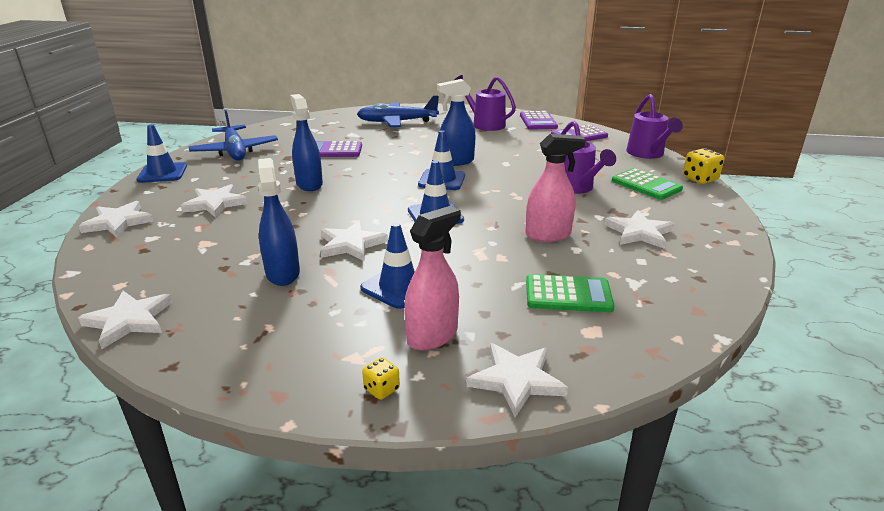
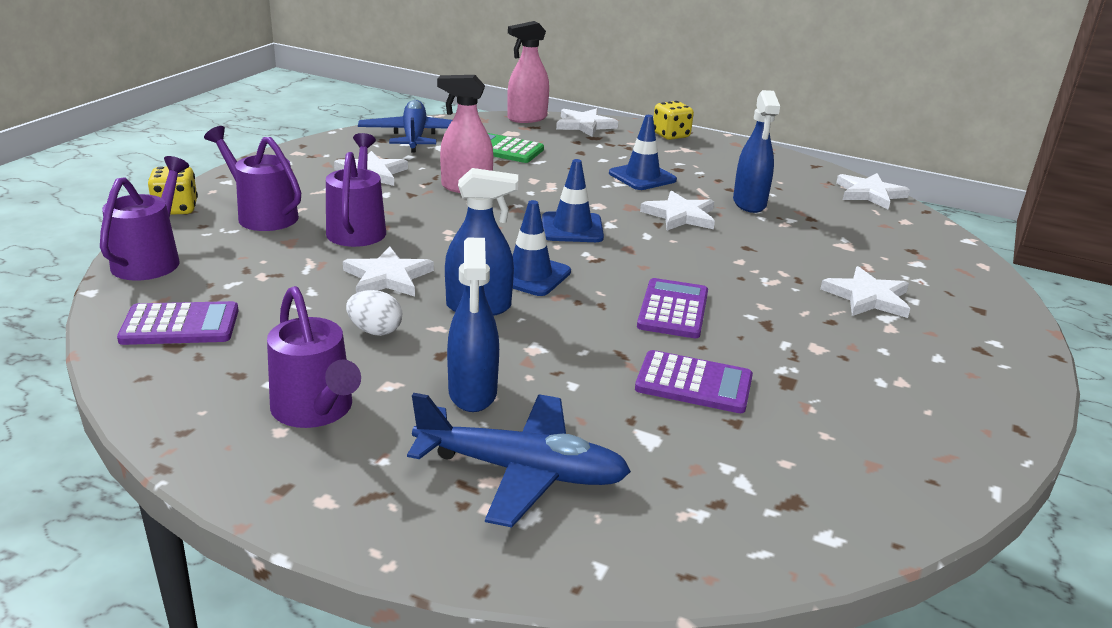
camera: 165 degrees left, 0 degrees up
(118, 222) = (982, 292): white star -> white star (387, 277)
(162, 173) = (1009, 383): blue traffic cone -> none
(235, 151) = (906, 426): blue plane -> blue plane (414, 136)
(309, 184) = (736, 307): blue spray bottle -> blue spray bottle (472, 393)
(381, 389) = (671, 135): yellow dice -> yellow dice, size x1.70
(432, 335) = (627, 148): pink spray bottle -> pink spray bottle (527, 118)
(494, 146) = (375, 331): none -> white egg
(538, 121) = (184, 393): purple calculator -> purple calculator (673, 309)
(646, 185) = (261, 215): green calculator -> purple watering can

